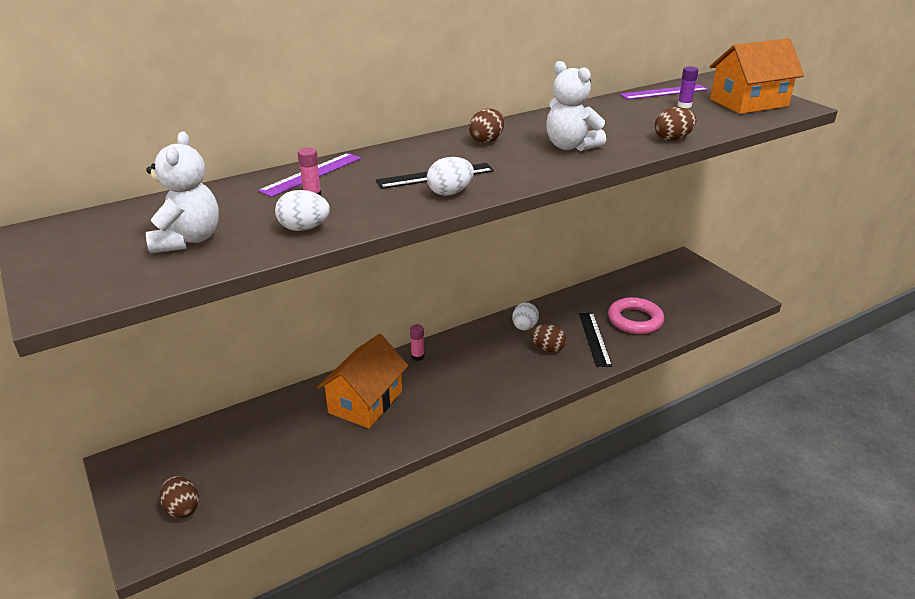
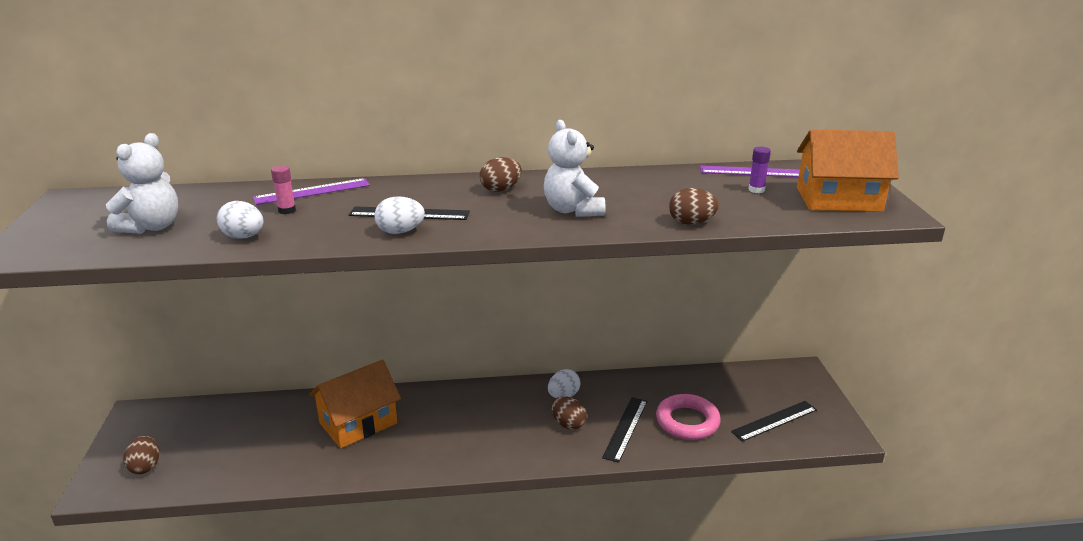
camera: 25 degrees right, 5 degrees down
(417, 356) = (438, 395): pink glue stick -> none
(694, 301) = (774, 420): none -> black ruler

